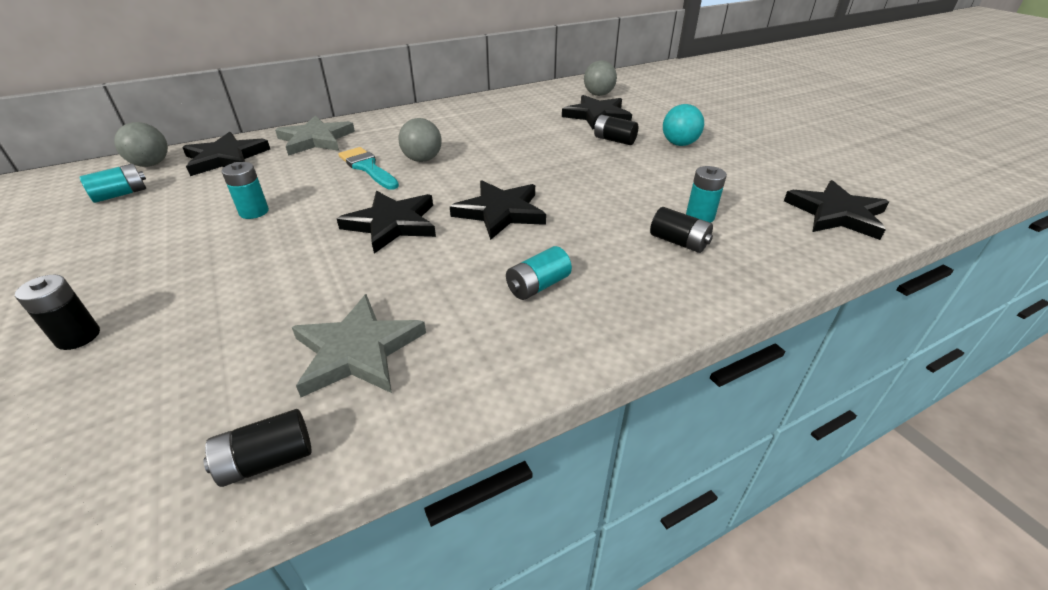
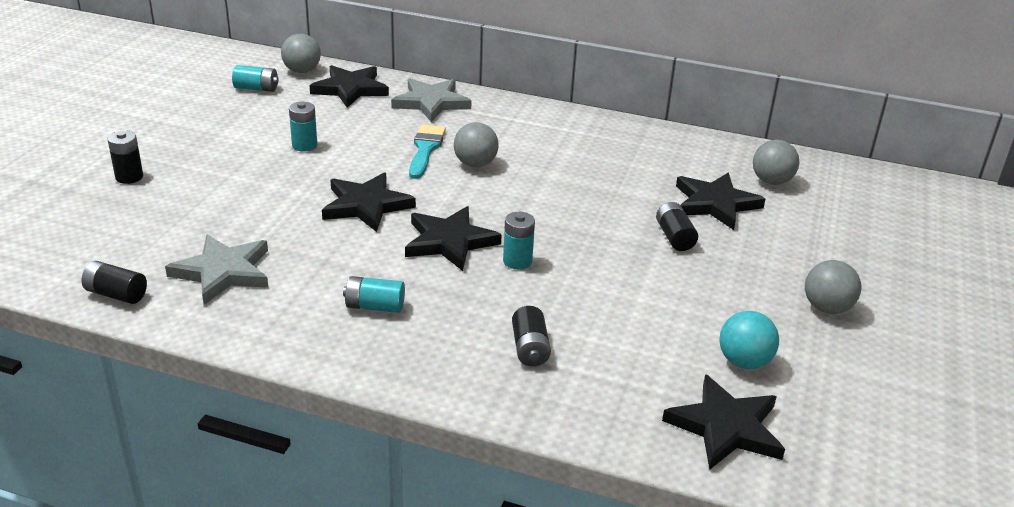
camera: 45 degrees right, 5 degrees down
(679, 144) = (732, 278): turquoise ball -> turquoise ball (744, 362)
(700, 216) = (593, 344): turquoise battery -> turquoise battery (517, 261)
(740, 135) = (826, 308): none -> grey ball

